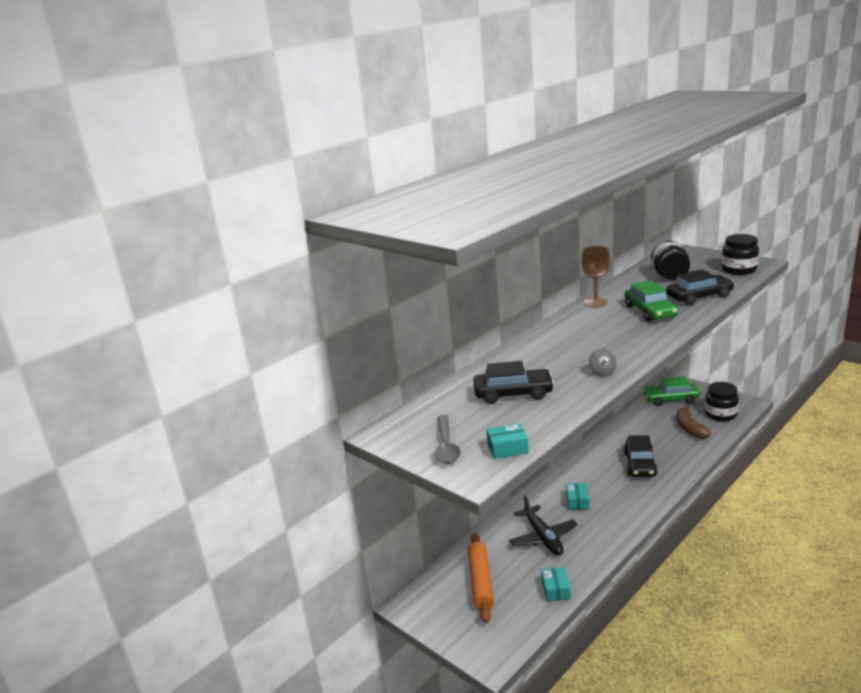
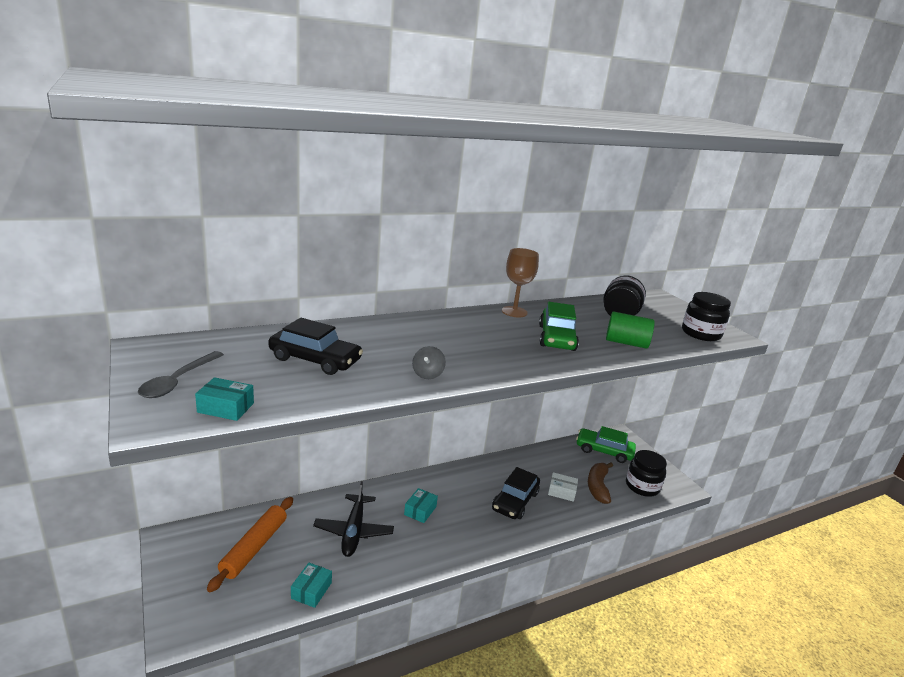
camera: 15 degrees right, 0 degrees up
(667, 443) = (561, 492): none -> white box
(699, 296) = (626, 343): black car -> green cylinder

